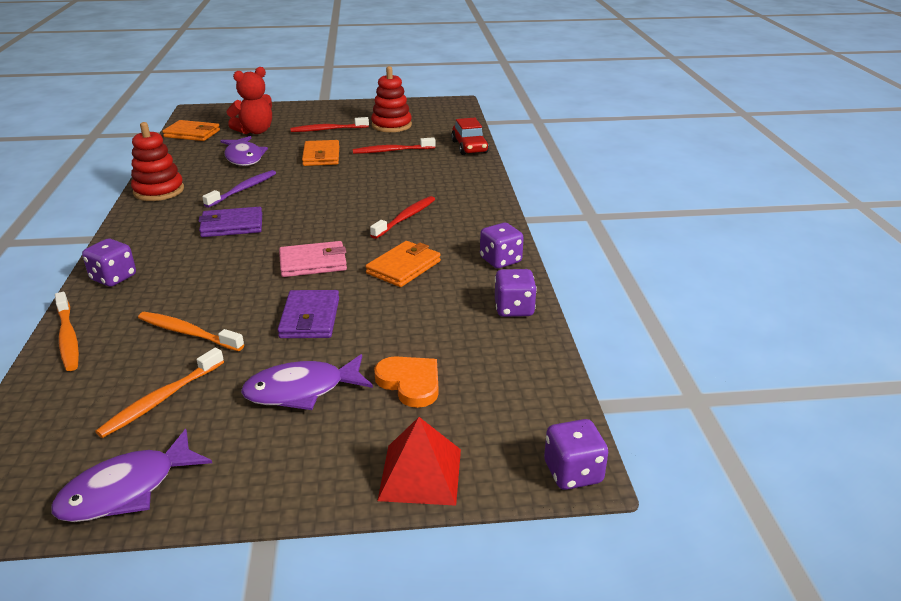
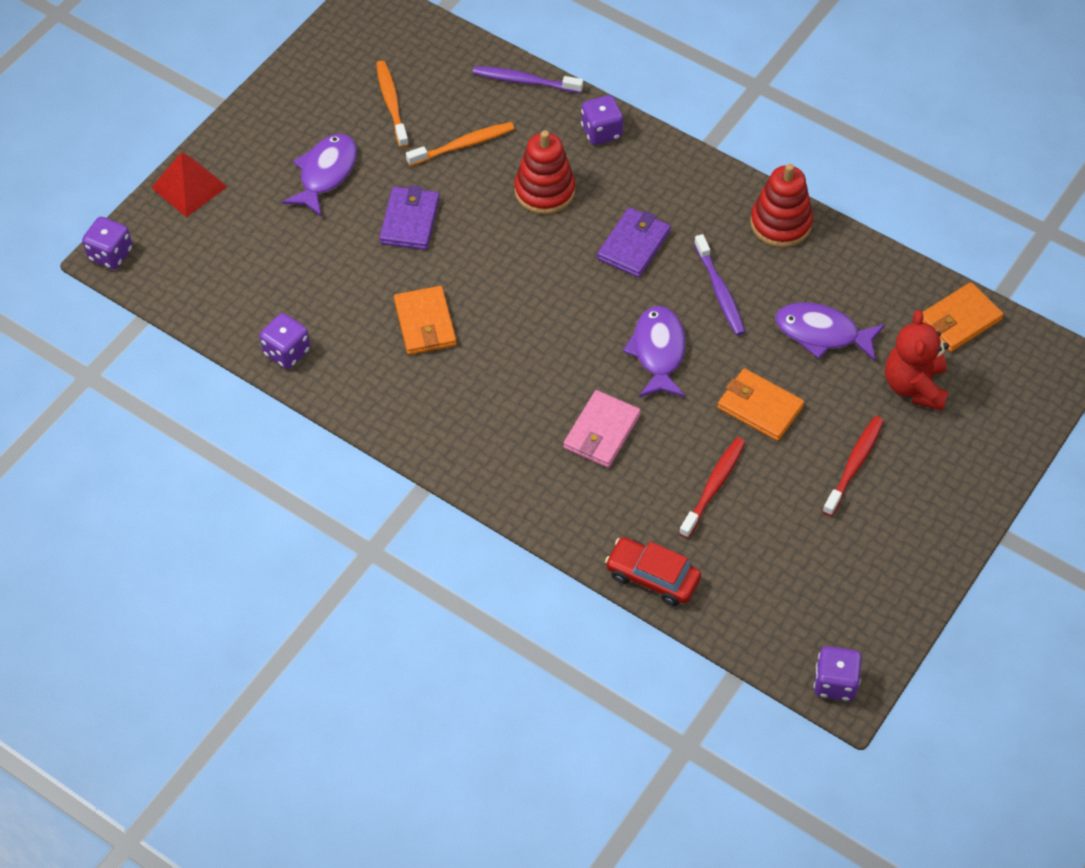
camera: 130 degrees right, 25 degrees up
(68, 338) = (525, 81): orange toothbrush -> purple toothbrush
(127, 489) = (319, 62): purple fish -> purple fish (658, 352)
(310, 318) = (410, 221): purple wallet -> purple wallet turned 60 degrees clockwise
(313, 263) = (497, 267): pink wallet -> pink wallet (601, 432)
(391, 125) = (810, 545): red stacking toy -> red stacking toy (544, 191)
(405, 218) = (518, 384): red toothbrush -> none
(410, 383) = (271, 232): orange heart -> none
(500, 260) = (364, 399): purple dice -> purple dice (835, 682)

